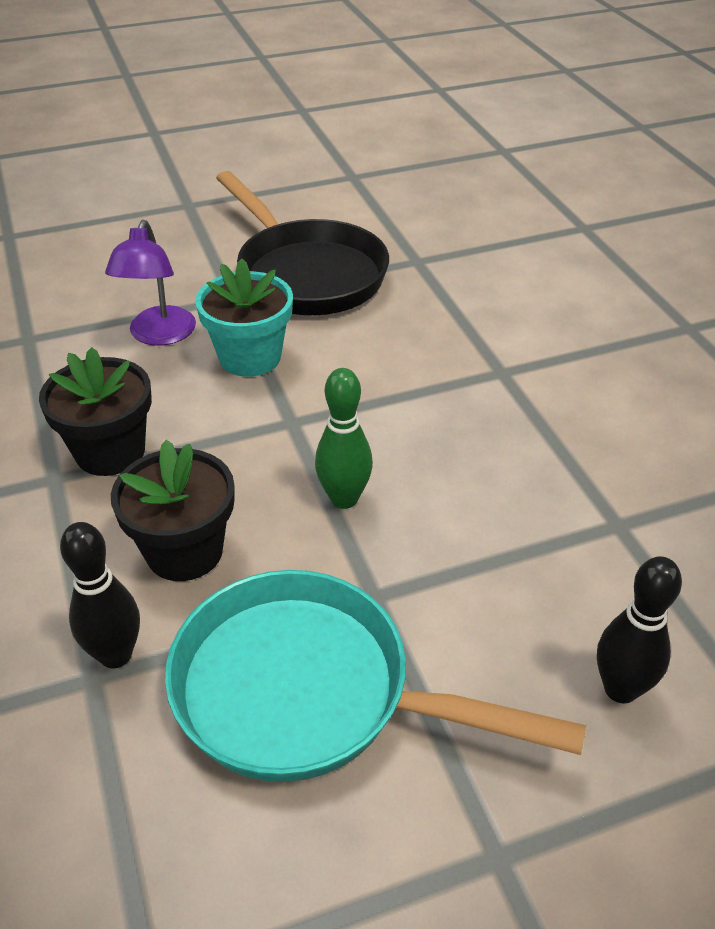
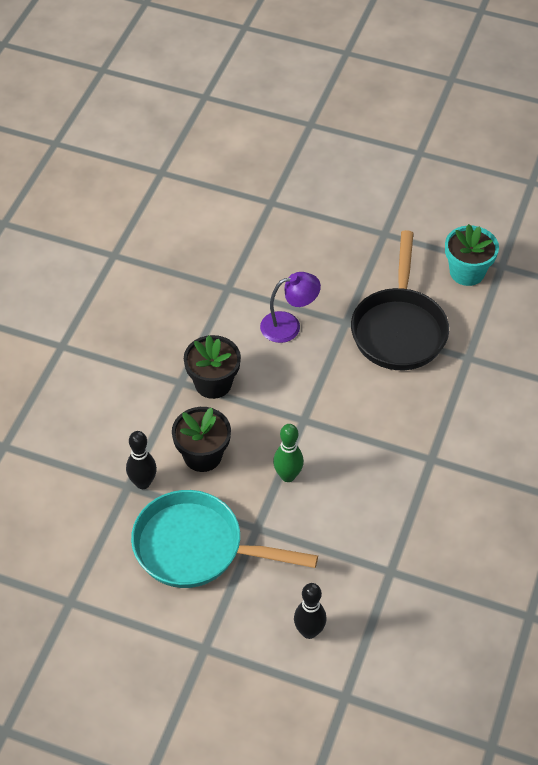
camera: 40 degrees right, 10 degrees up
(159, 335) = (289, 325): purple lamp -> purple lamp turned 150 degrees counterclockwise
(250, 357) = (319, 368): turquoise flower pot -> turquoise flower pot (467, 272)
(310, 692) = (197, 548): turquoise pan -> turquoise pan turned 45 degrees counterclockwise

